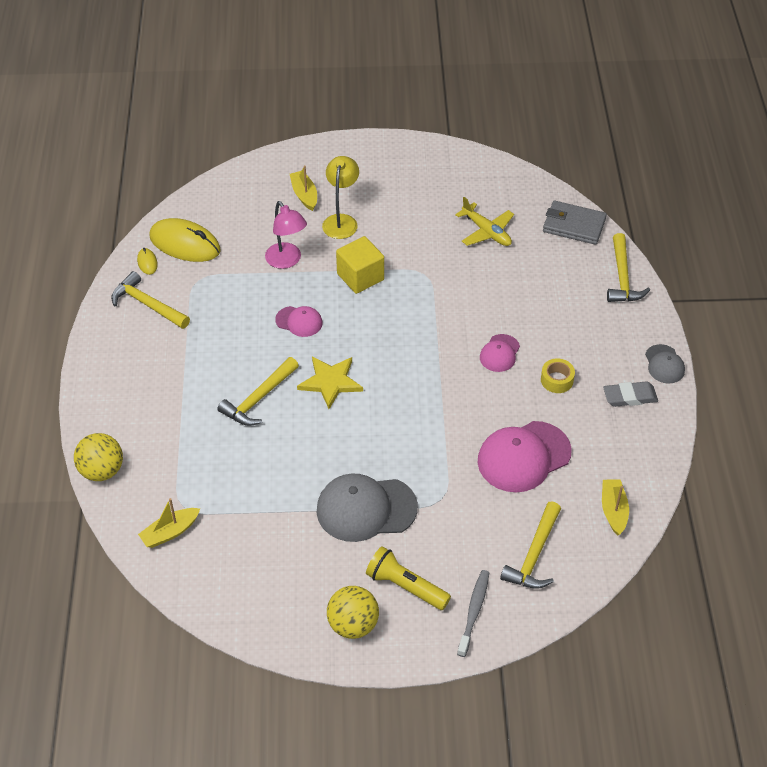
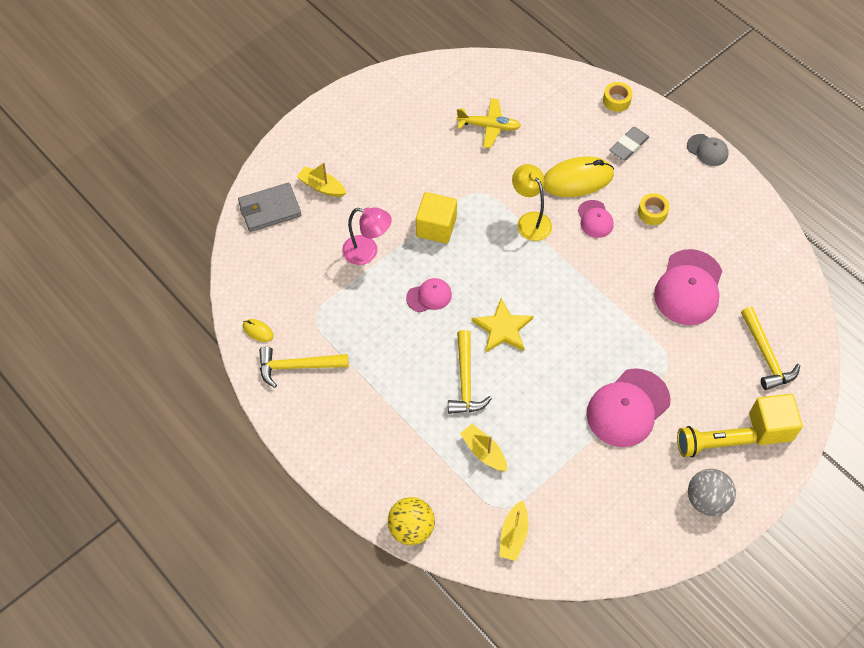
camera: 40 degrees left, 10 degrees up
(185, 244) = (271, 293): yellow mouse -> yellow mouse (577, 179)
(341, 221) = (373, 190): yellow lamp -> yellow lamp (530, 220)
(353, 624) = (707, 500): yellow ball -> grey ball
(366, 509) = (627, 408): grey cap -> pink cap
(474, 611) = (770, 427): grey toothbrush -> yellow cube
(574, 225) = (544, 80): grey wallet -> grey wallet (269, 209)
(613, 510) = (781, 284): yellow boat -> yellow boat (483, 452)
(622, 277) = (616, 100): yellow hammer -> yellow tape
(630, 397) = (710, 191): grey eraser -> grey eraser (628, 146)

